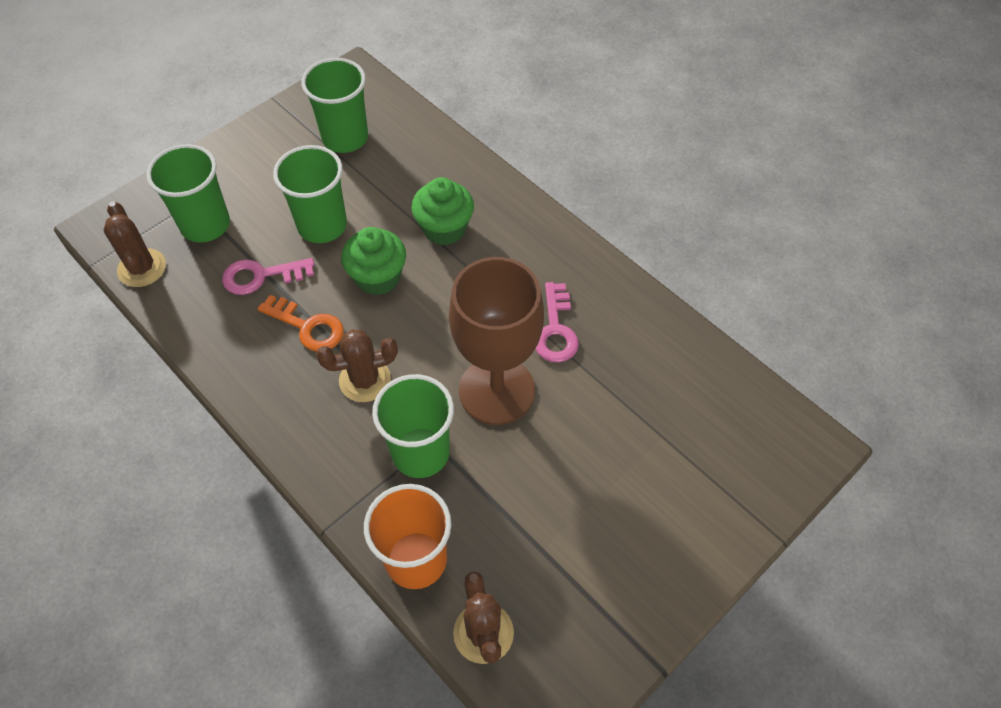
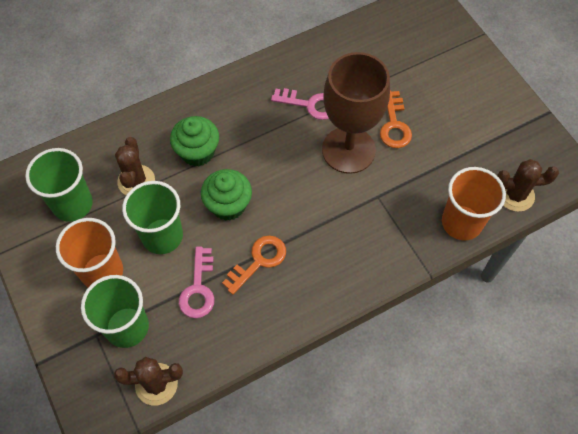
camera: 75 degrees left, 5 degrees up
(267, 186) = (102, 272): none -> orange cup
(365, 380) = (317, 229): brown cactus -> brown cactus (136, 181)
(420, 452) = (385, 205): green cup -> none
(557, 440) = (394, 125): none -> orange key

